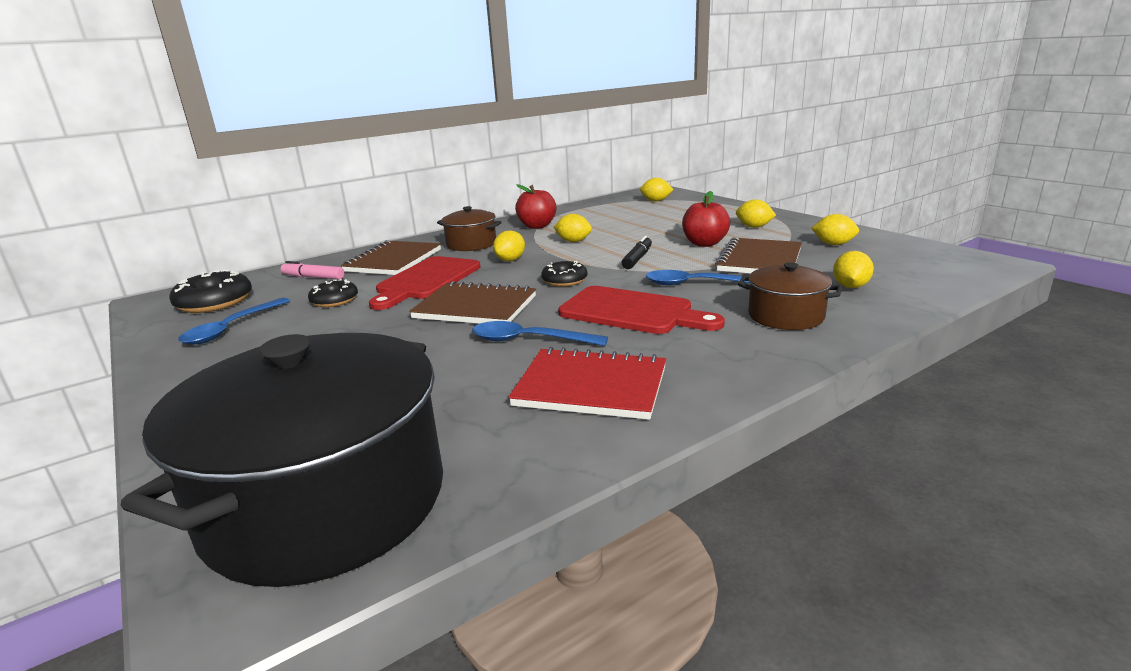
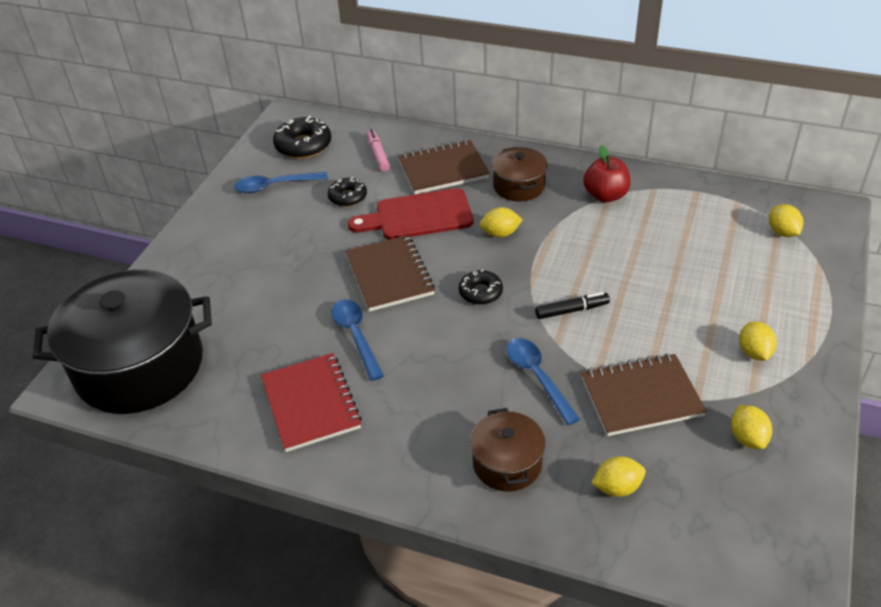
camera: 55 degrees right, 20 degrees up
(573, 241) = (583, 244): yellow lemon -> none
(632, 312) = (445, 365): red cutting board -> none
(704, 243) = (658, 337): red apple -> none

